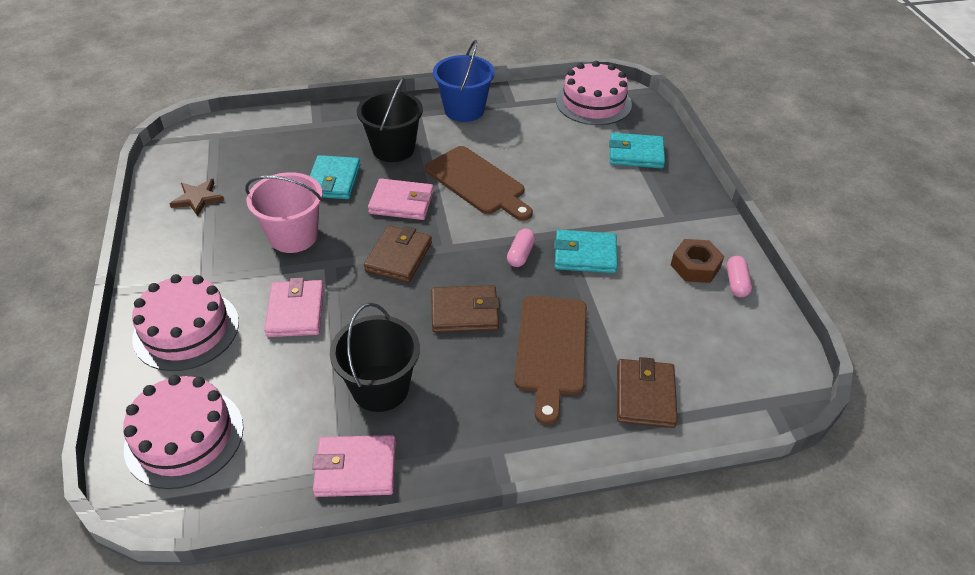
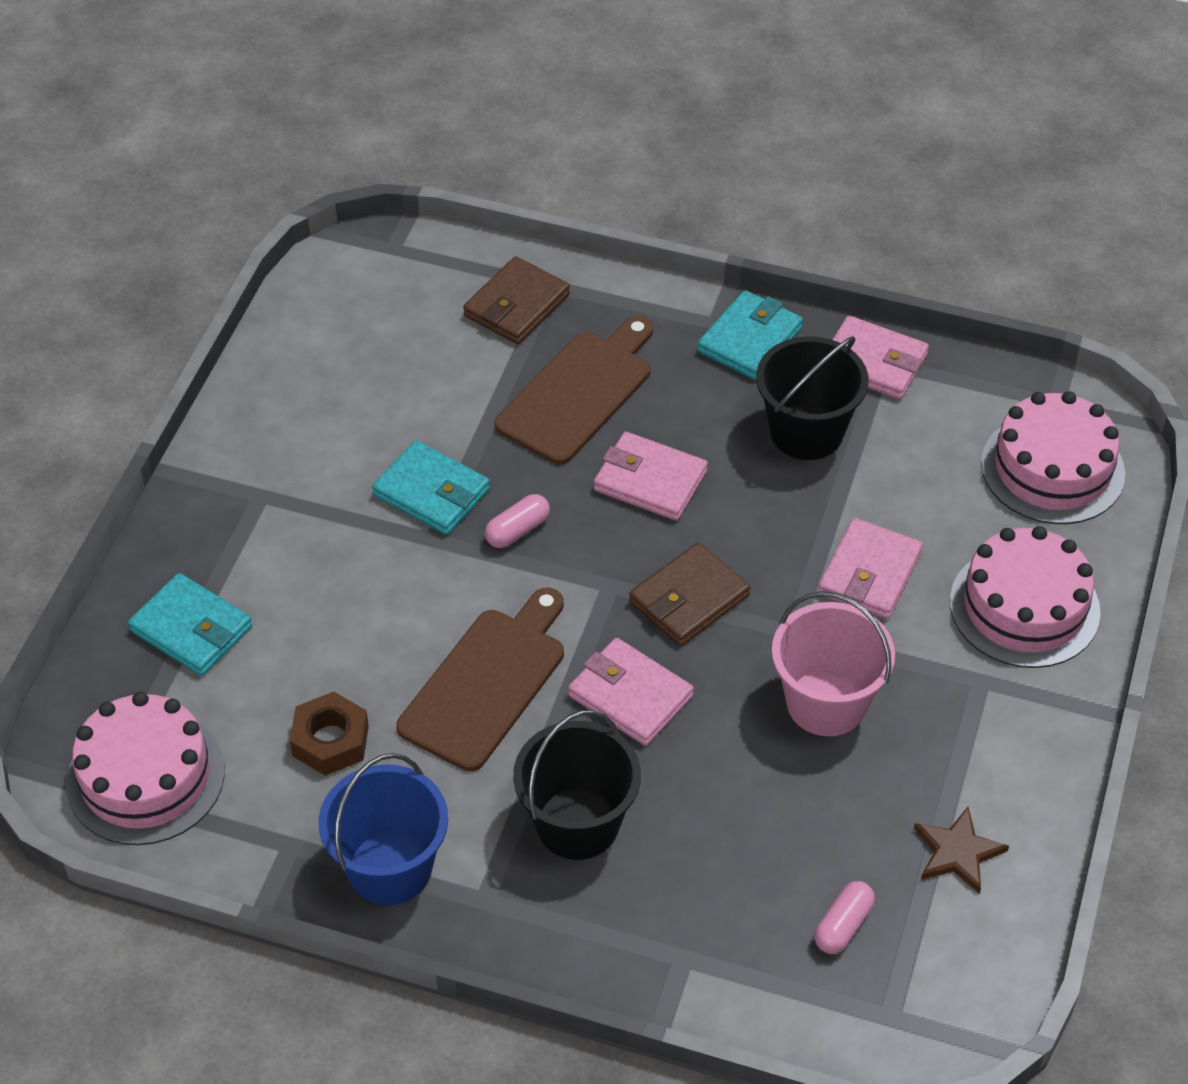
camera: 150 degrees left, 5 degrees up
(333, 181) = (716, 792): turquoise wallet -> turquoise wallet (749, 340)
(464, 312) = (650, 481): brown wallet -> pink wallet
(477, 183) = (487, 683): brown cutting board -> brown cutting board turned 45 degrees clockwise
(695, 266) = (305, 416): brown nut -> brown nut (330, 741)
(736, 283) = (279, 375): pink capsule -> pink capsule (843, 925)

